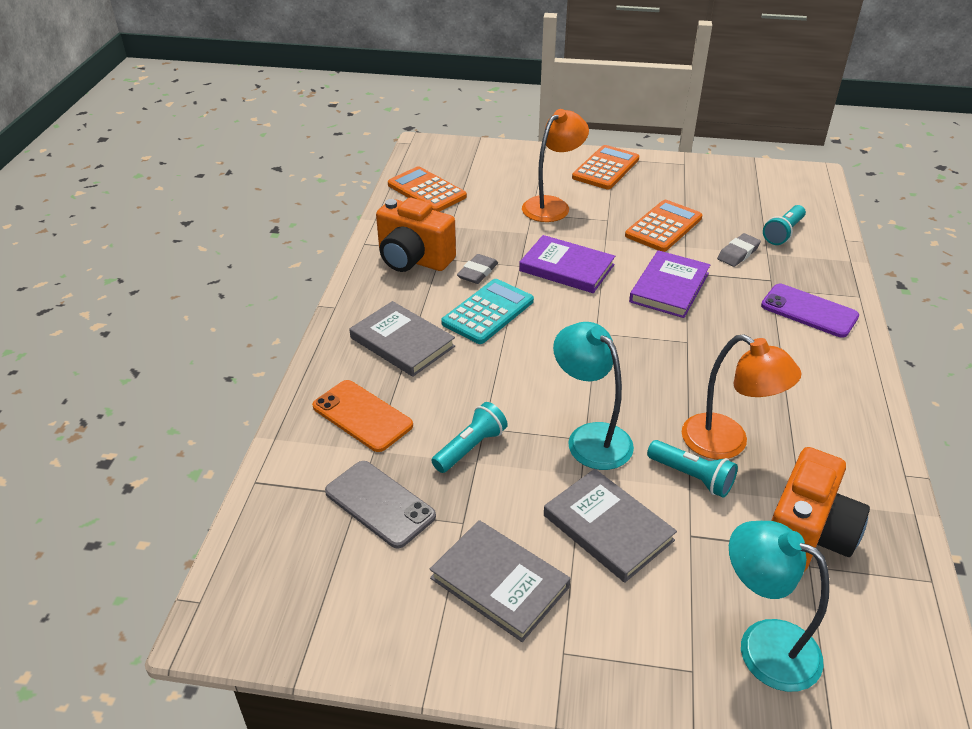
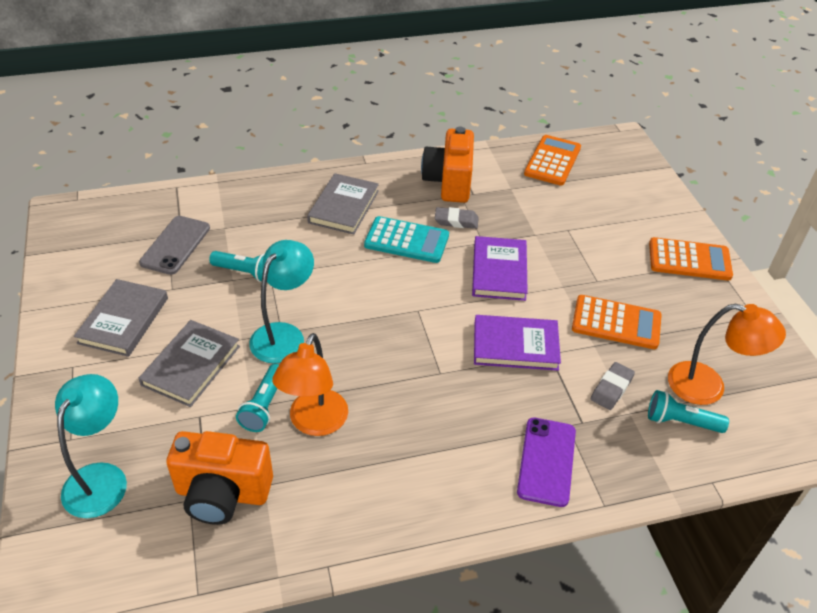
camera: 65 degrees right, 5 degrees up
(362, 416) = (255, 212): orange phone -> none
(552, 205) = (591, 239): orange lamp -> orange lamp (708, 387)
(738, 253) = (611, 388): grey eraser -> grey eraser turned 75 degrees counterclockwise

